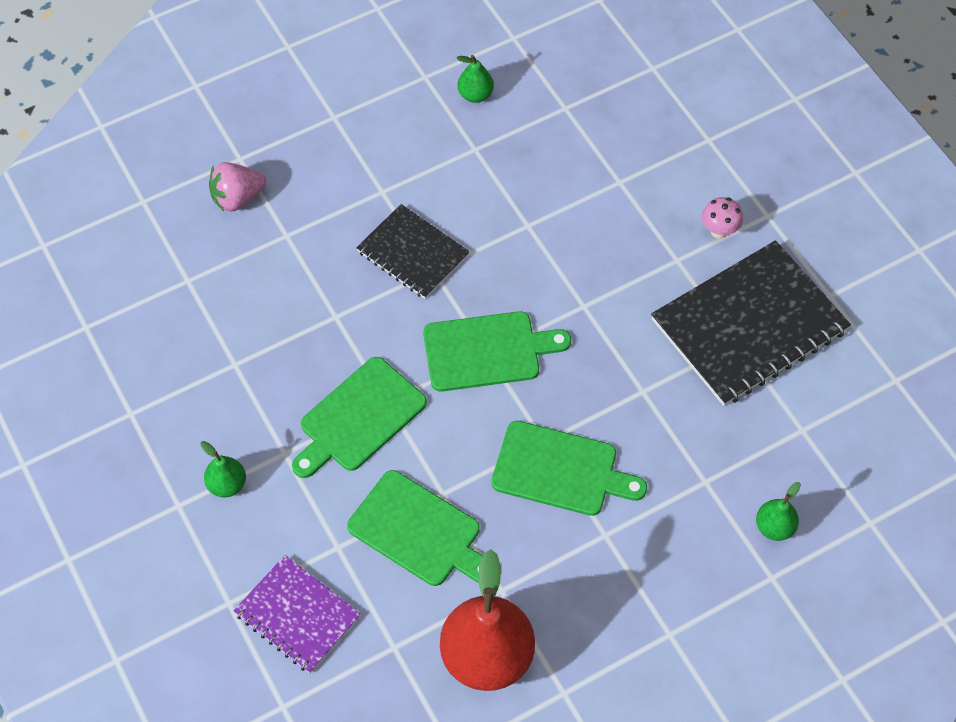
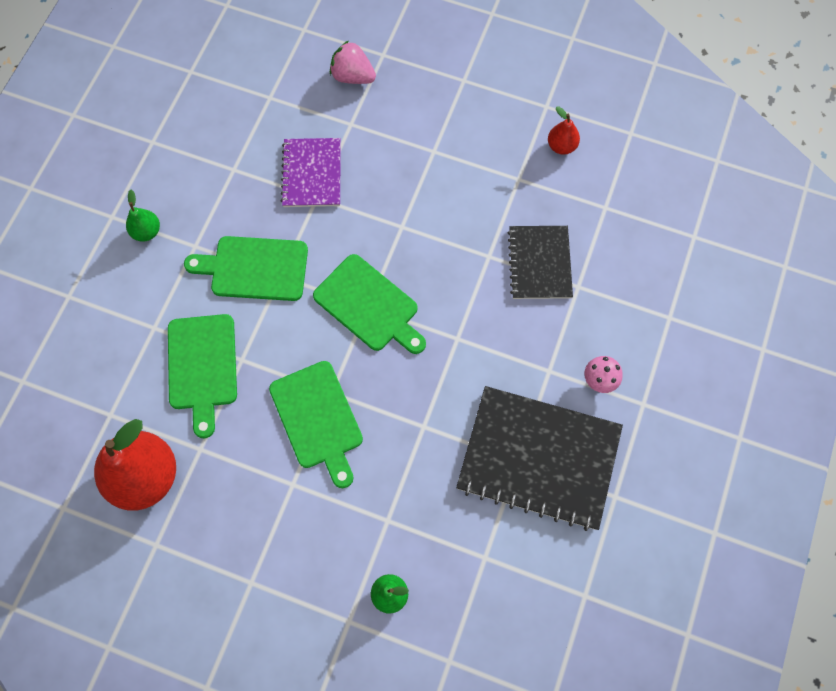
camera: 50 degrees right, 10 degrees up
(297, 615) = (89, 341): purple notebook -> purple notebook (312, 174)
(413, 253) = (403, 205): black notebook -> black notebook (539, 263)
(475, 95) = (561, 146): green pear -> red pear

